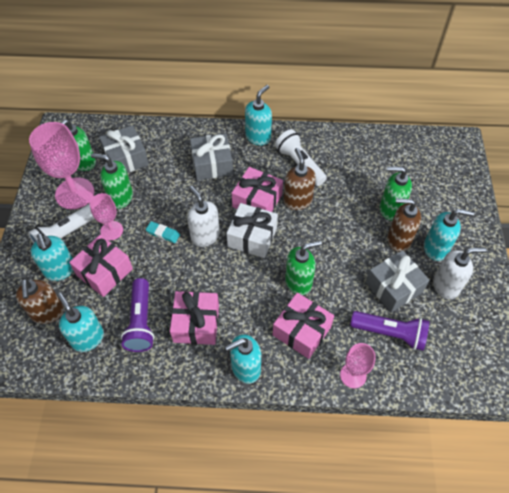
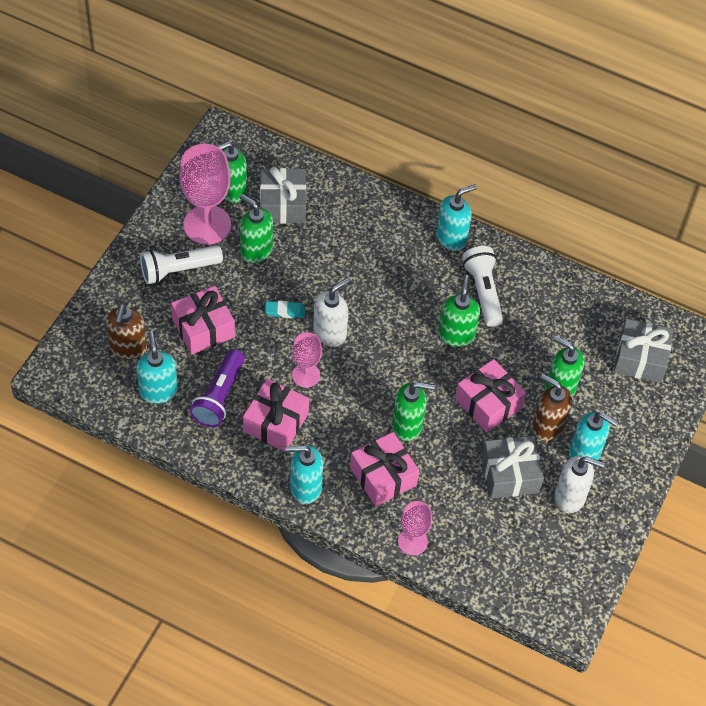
camera: 20 degrees right, 0 degrees up
(60, 270) = (157, 307): turquoise soap dispenser -> none
(111, 230) = (230, 285): pink goblet -> pink goblet (306, 375)
(163, 233) = (285, 311): turquoise eraser -> turquoise eraser turned 45 degrees counterclockwise
(205, 236) = (330, 333): white soap dispenser -> white soap dispenser turned 60 degrees clockwise
(212, 164) = (379, 251): grey gift -> grey gift (640, 358)
(252, 237) = (382, 355): white gift -> none
(257, 201) = (409, 316): pink gift -> pink gift (488, 403)
(297, 200) = (456, 334): brown soap dispenser -> green soap dispenser
(390, 333) = (477, 518): purple flashlight -> none

